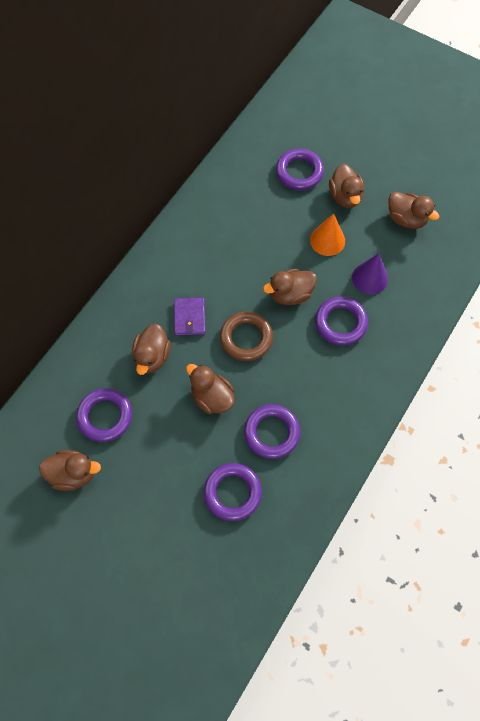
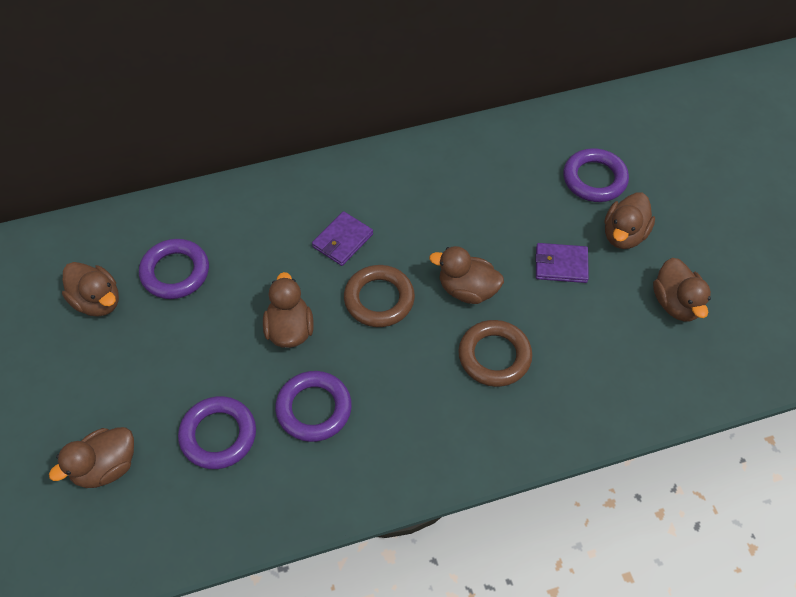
camera: 40 degrees right, 10 degrees down
(152, 356) = (271, 251): brown duck -> brown duck (105, 467)
(327, 240) = (561, 265): orange cone -> purple wallet
(340, 323) = (494, 356): purple ring -> brown ring
(370, 278) = (572, 334): purple cone -> none

